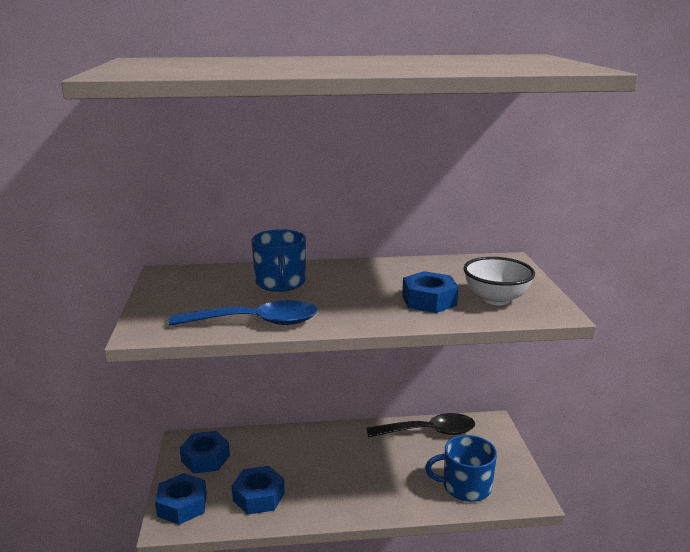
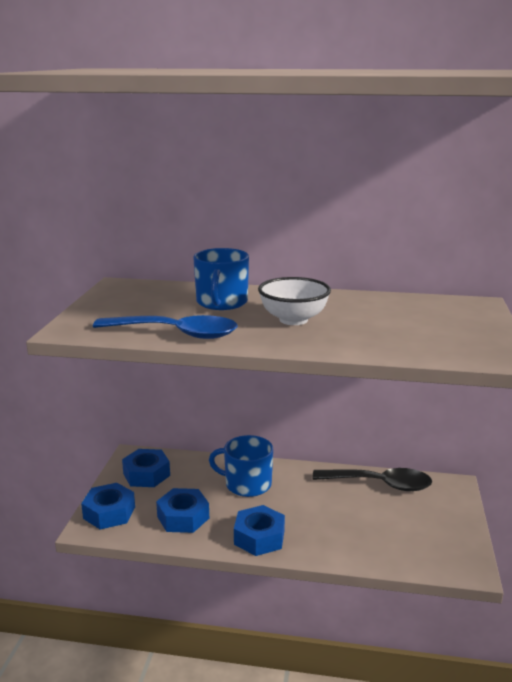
camera: 15 degrees right, 0 degrees up
(429, 300) = (365, 332): blue nut -> blue nut (259, 537)
(465, 486) = (399, 544): blue mug -> blue mug (247, 484)
(496, 299) = (440, 338): white bowl -> white bowl (293, 320)

